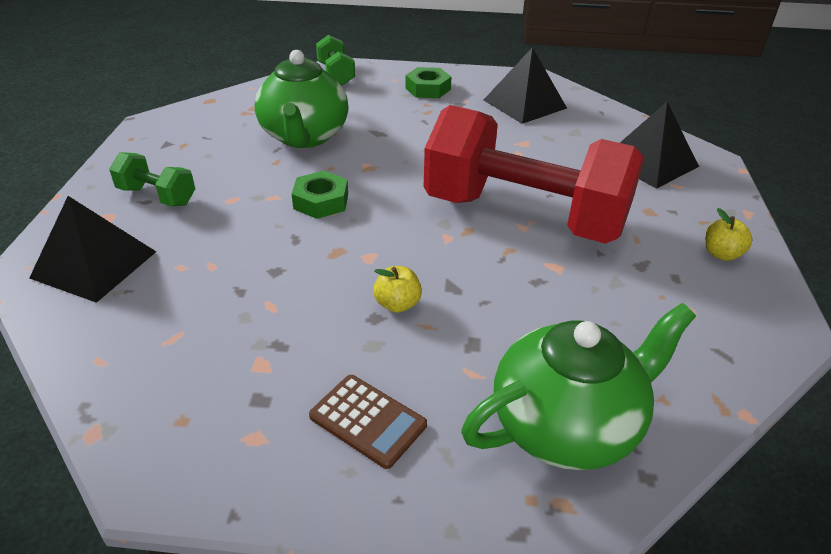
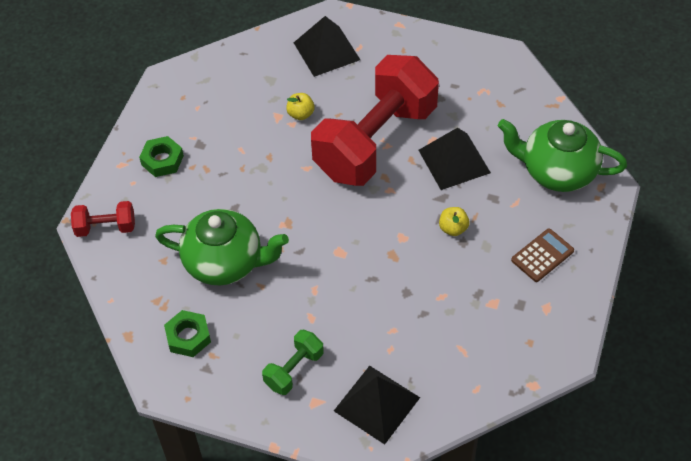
camera: 75 degrees left, 15 degrees up
(321, 201) = (328, 259): green nut -> green nut (188, 337)
(336, 74) = (106, 227): green dumbbell -> red dumbbell
(524, 104) = (214, 98): black pyramid -> black pyramid (454, 161)
(566, 425) = (557, 171): green teapot -> green teapot turned 60 degrees counterclockwise
(721, 254) = (437, 55): yellow apple -> yellow apple (301, 114)

